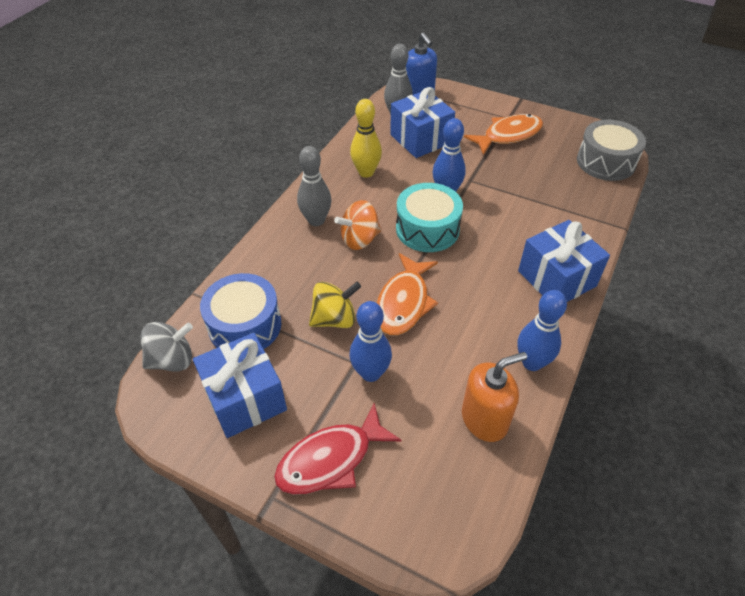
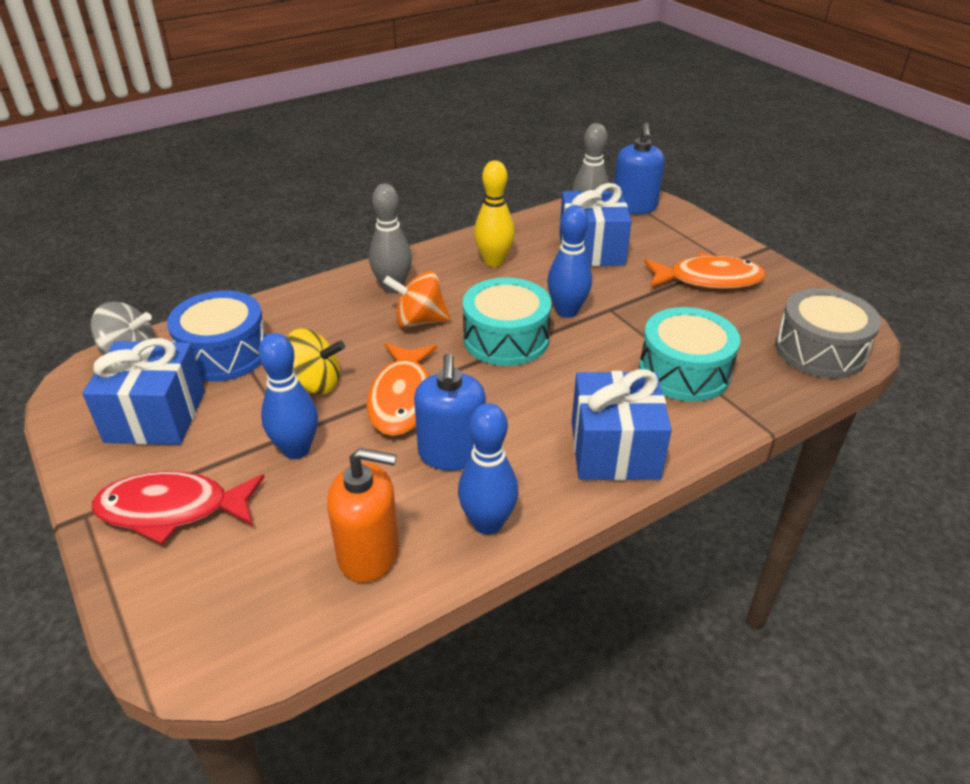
camera: 30 degrees right, 10 degrees down
(404, 302) = (403, 399): orange fish -> orange fish turned 45 degrees counterclockwise
(469, 327) = (451, 453): none -> blue soap dispenser
(549, 207) = (684, 371): none -> turquoise drum

